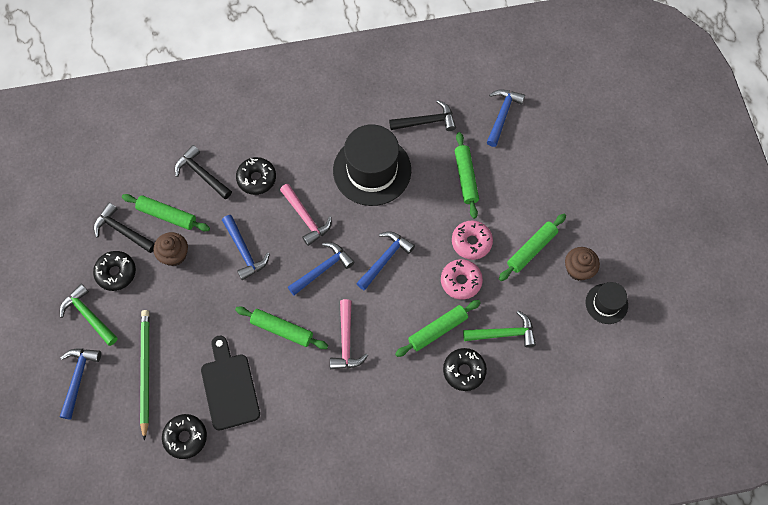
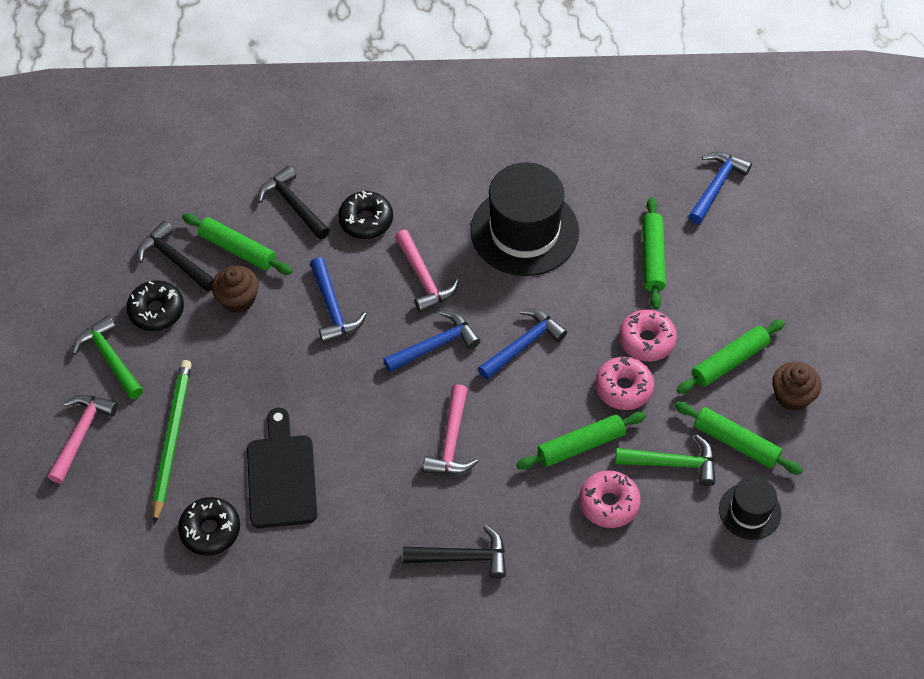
camera: 10 degrees right, 10 degrees down
(78, 378) = (81, 434): blue hammer -> pink hammer
(282, 330) = (366, 414): green rolling pin -> green rolling pin (736, 443)
(426, 121) = (609, 180): black hammer -> black hammer (462, 557)
(464, 371) = (609, 503): black donut -> pink donut
(606, 303) = (825, 446): black hat -> black hat (750, 511)

